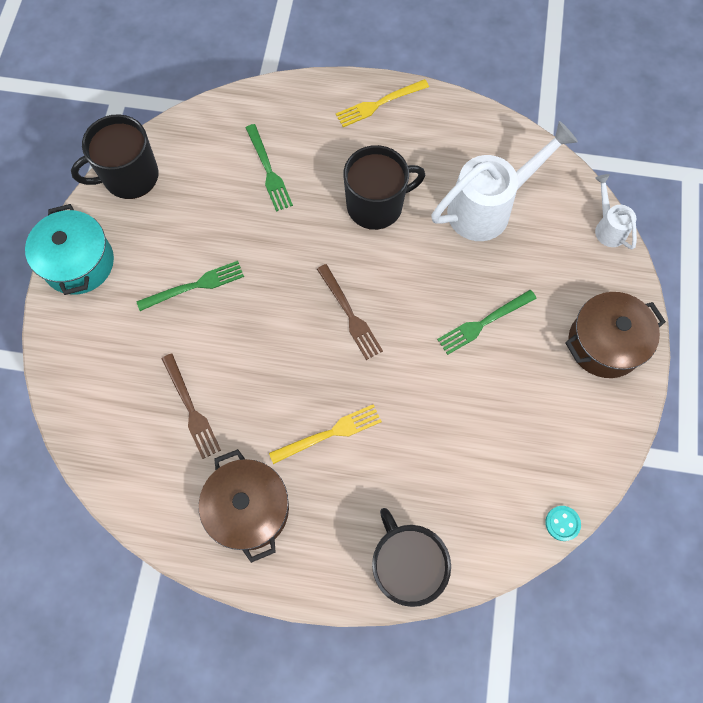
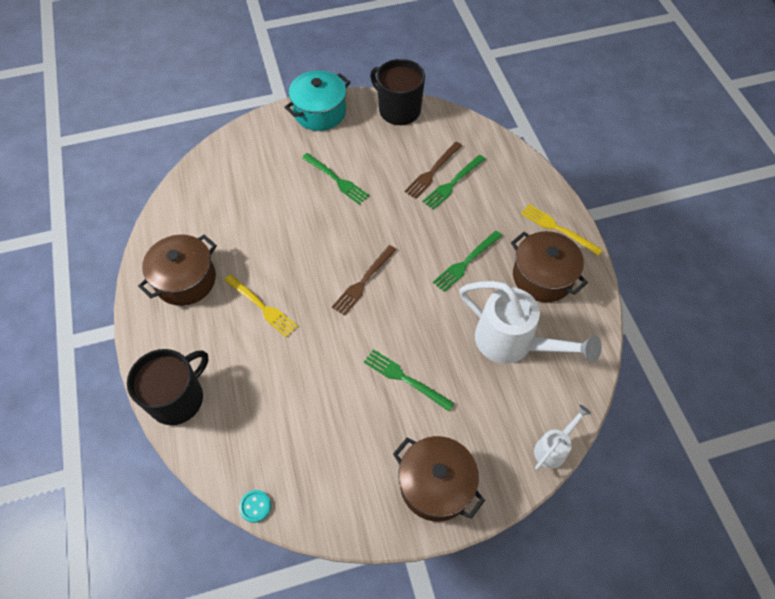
camera: 65 degrees right, 10 degrees down
(191, 409) = (244, 216): brown fork -> brown fork (432, 172)
(376, 205) = (466, 262): black mug -> green fork
(428, 146) = (542, 277): none -> brown pot

